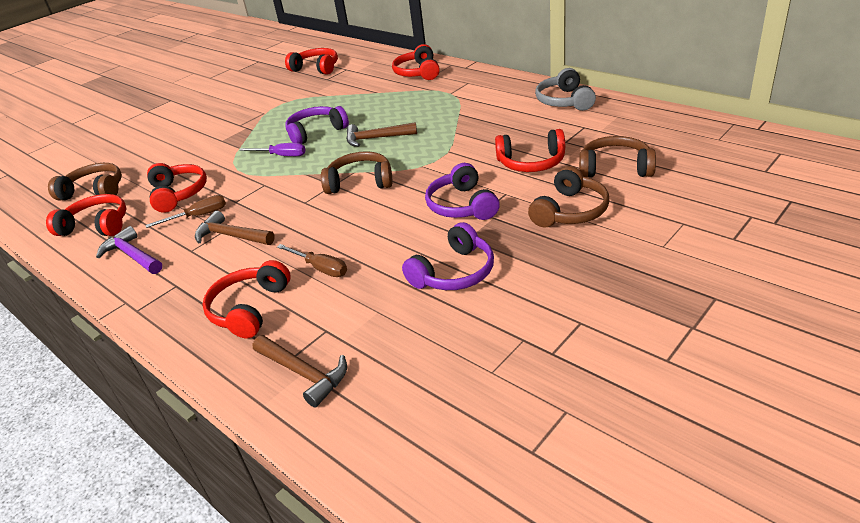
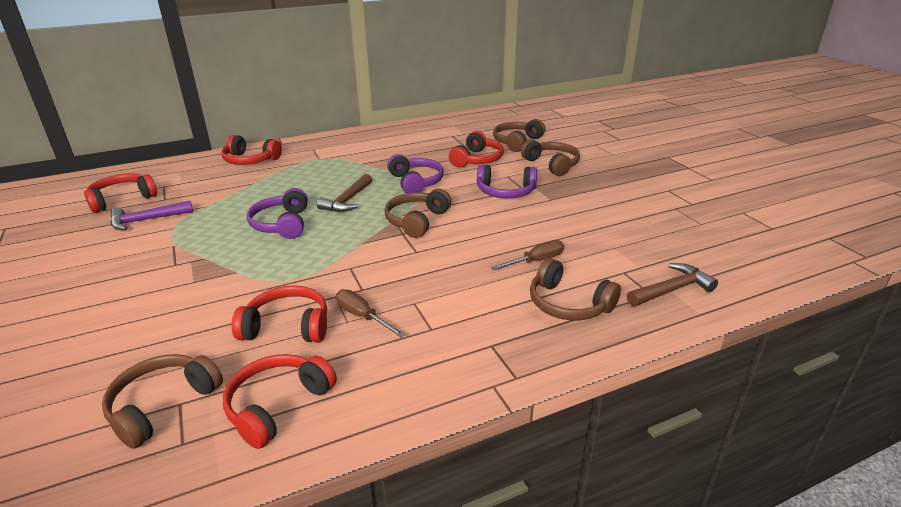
camera: 70 degrees left, 5 degrees down
(133, 255) = (396, 374): purple hammer -> purple hammer (147, 220)
(198, 216) = (362, 316): brown screwdriver -> brown screwdriver turned 45 degrees counterclockwise
(232, 236) = (431, 299): brown hammer -> none
(249, 309) = (568, 304): red headphones -> brown headphones
(281, 156) = (302, 249): purple screwdriver -> none
(454, 272) = (589, 212): purple headphones -> purple headphones (416, 182)
(564, 101) = (406, 131): grey headphones -> none

